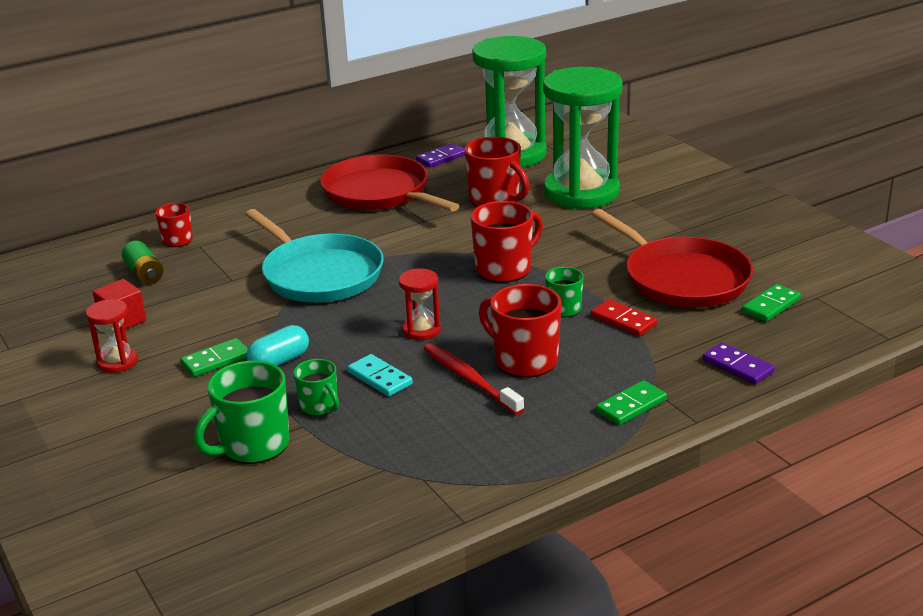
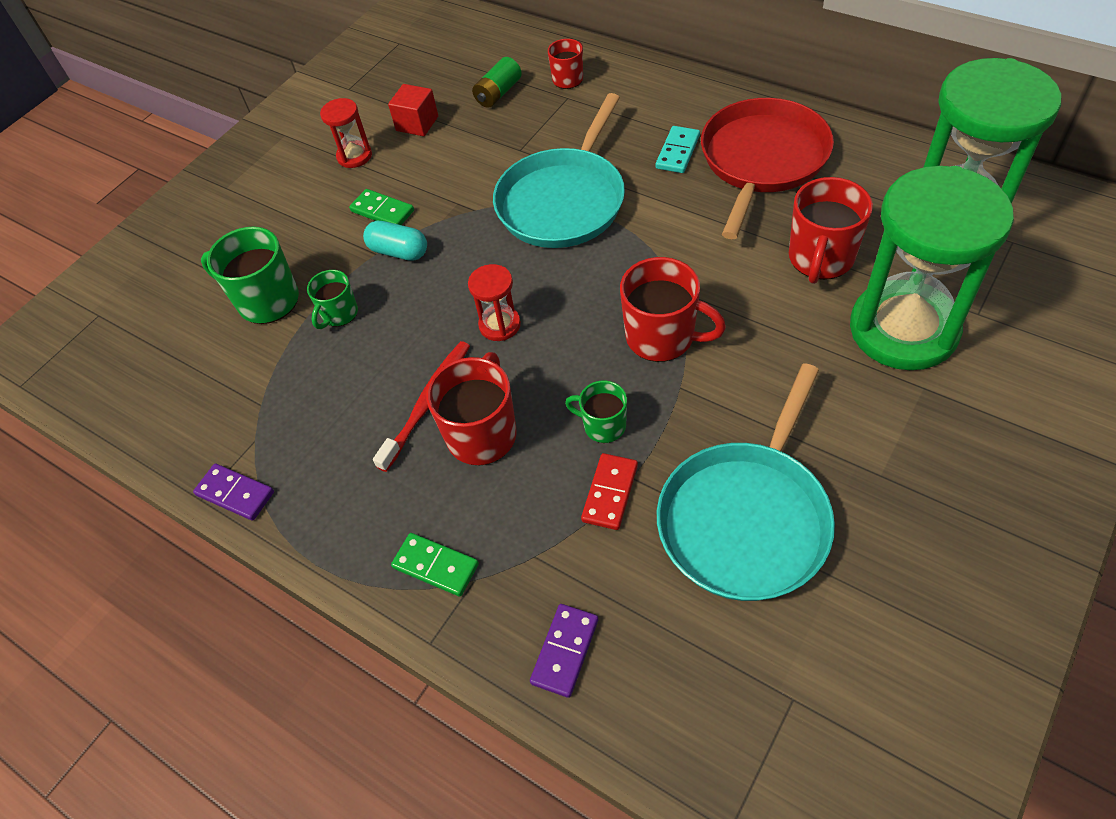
camera: 70 degrees right, 25 degrees up
(380, 378) = (401, 334): turquoise domino -> turquoise domino (678, 152)
(441, 158) = (889, 167): purple domino -> purple domino (235, 494)
(682, 278) = (746, 518): red pan -> turquoise pan
(770, 305) = (735, 646): green domino -> none

